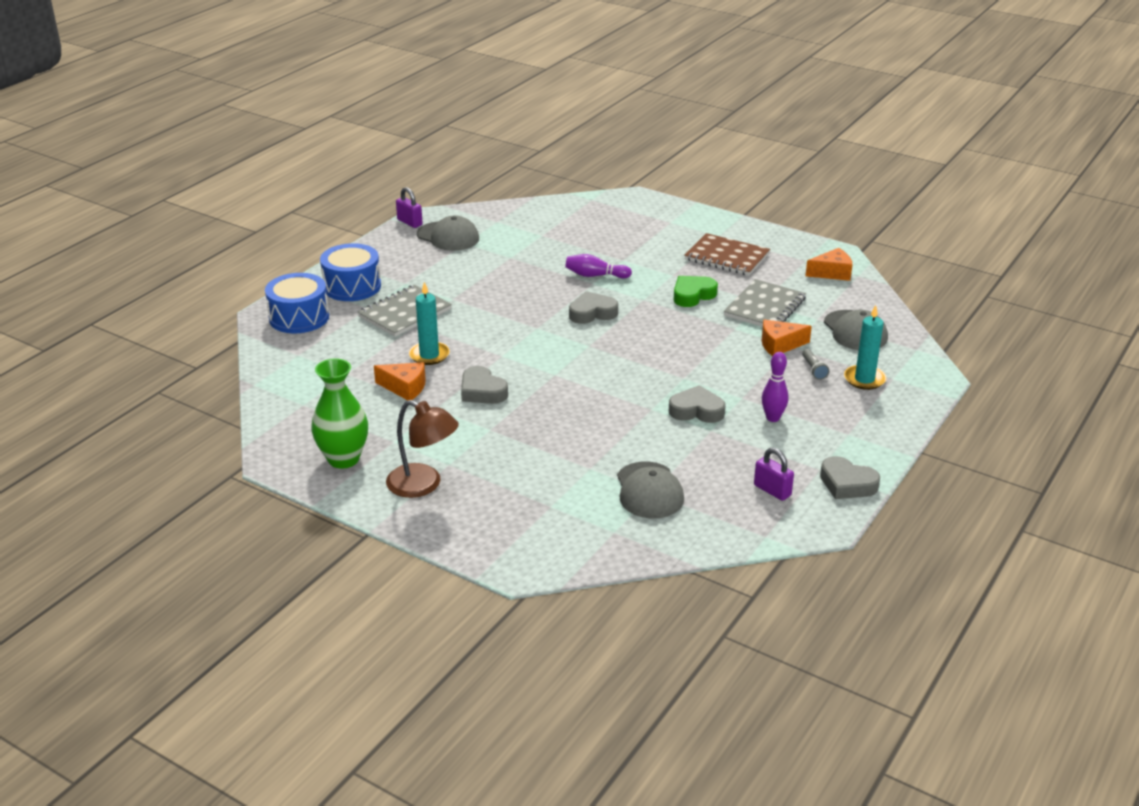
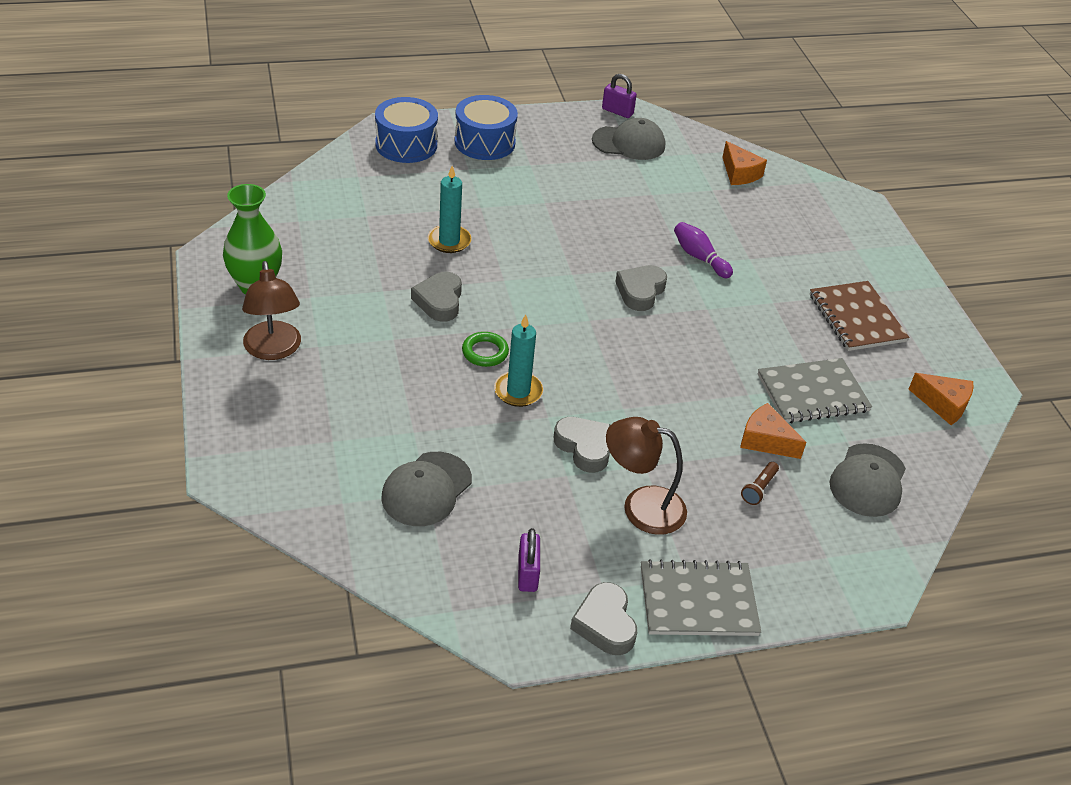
camera: 40 degrees right, 10 degrees up
(405, 313) = (488, 191): grey notebook -> grey notebook (698, 601)
(405, 388) = (388, 257): orange cheese -> orange cheese (739, 173)
(410, 222) = (617, 111): purple padlock -> purple padlock turned 60 degrees counterclockwise
(448, 236) = (629, 143): grey cap -> grey cap turned 75 degrees counterclockwise
(558, 400) = (485, 352): none -> green ring
(592, 313) = (640, 291): grey heart -> grey heart turned 90 degrees counterclockwise
(693, 295) = (760, 334): green heart -> none
(772, 418) = (641, 506): purple bowling pin -> brown lamp
(813, 369) = (759, 488): grey flashlight -> brown flashlight
(864, 379) = (795, 536): turquoise candle -> turquoise candle (518, 391)

